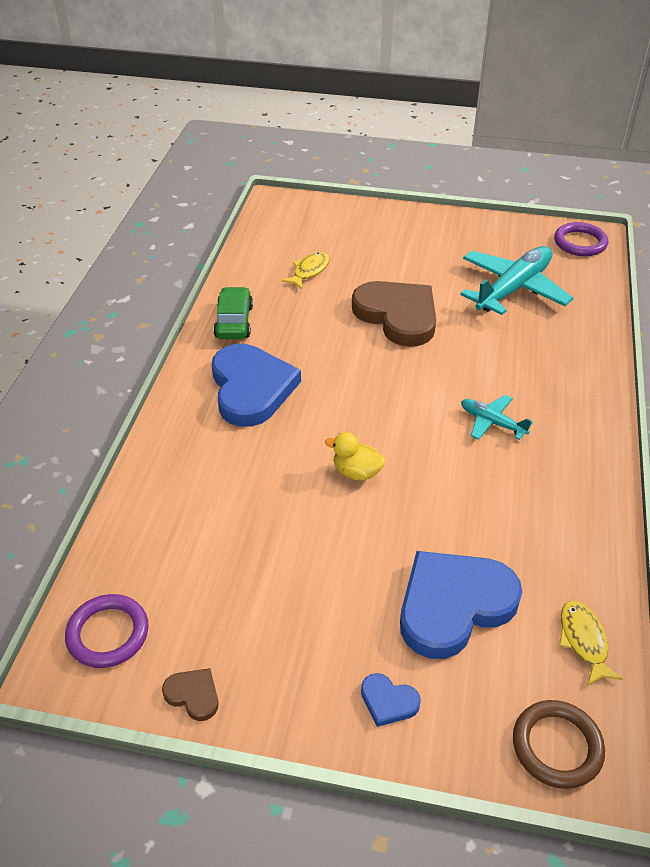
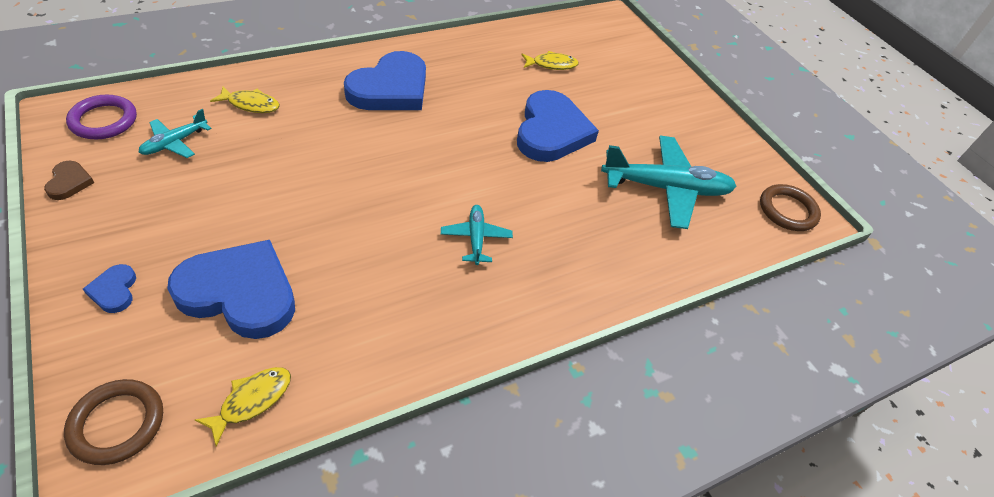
camera: 45 degrees right, 5 degrees up
(186, 500) = (251, 104): none -> yellow fish
(199, 583) = (174, 143): none -> turquoise plane
(234, 322) = (454, 52): green car -> none
(356, 472) = (347, 178): yellow duck -> none
(397, 316) = (551, 131): brown heart -> blue heart
(580, 243) = (787, 210): purple ring -> brown ring

